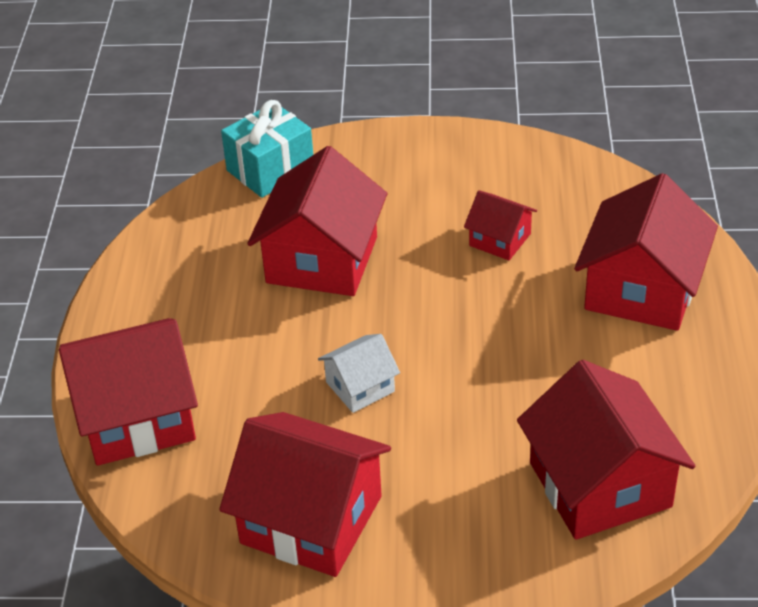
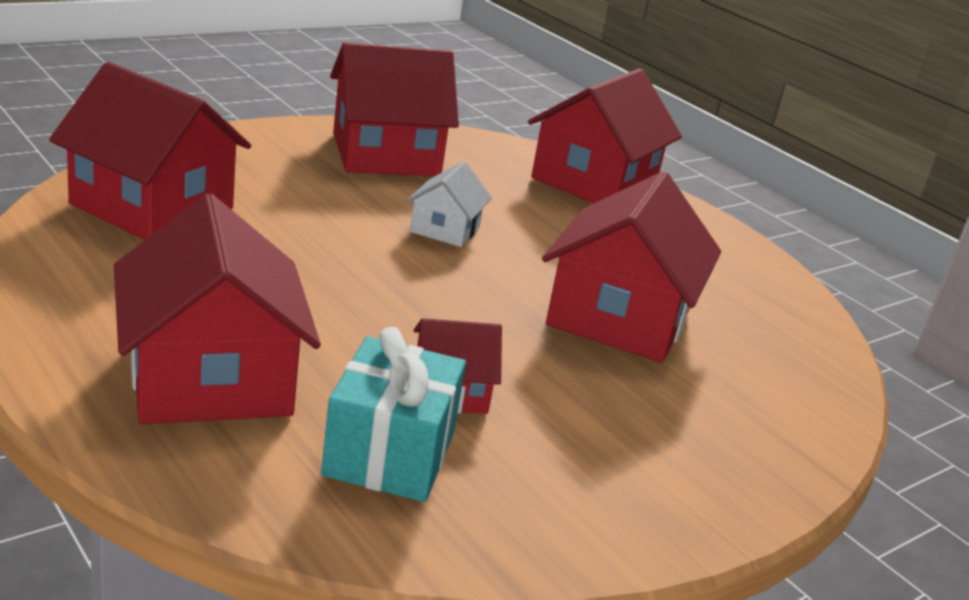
camera: 135 degrees right, 15 degrees down
(270, 169) = (816, 398): turquoise gift -> turquoise gift (389, 454)
(322, 260) = (618, 318): red house -> red house turned 45 degrees clockwise

